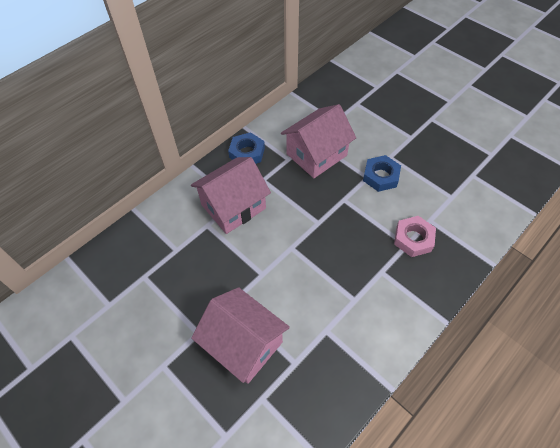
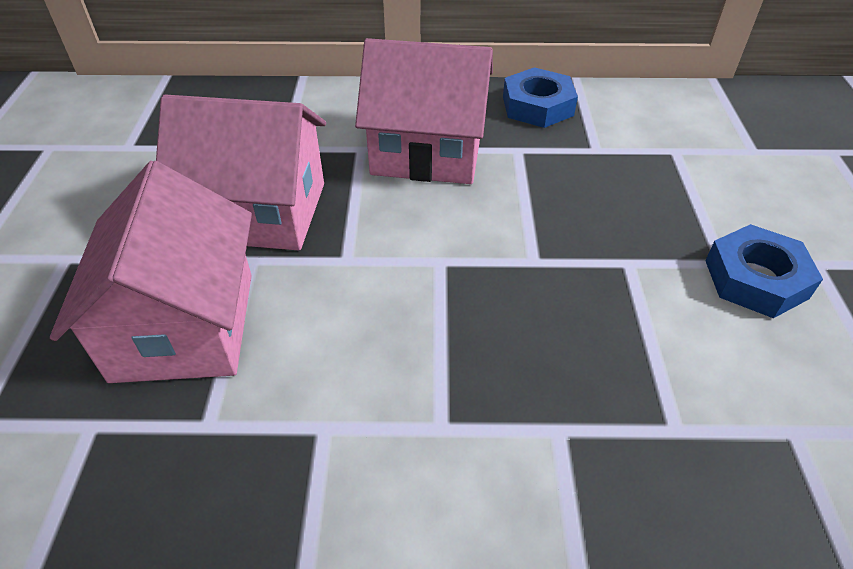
camera: 45 degrees right, 10 degrees down
(316, 155) = (656, 172): pink house -> pink house (259, 211)
(413, 239) = (707, 432): pink nut -> none

